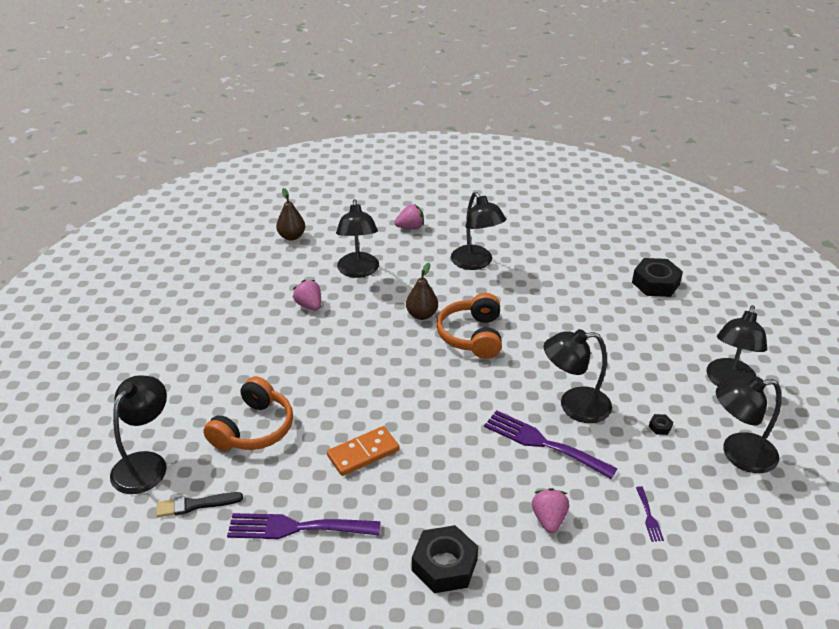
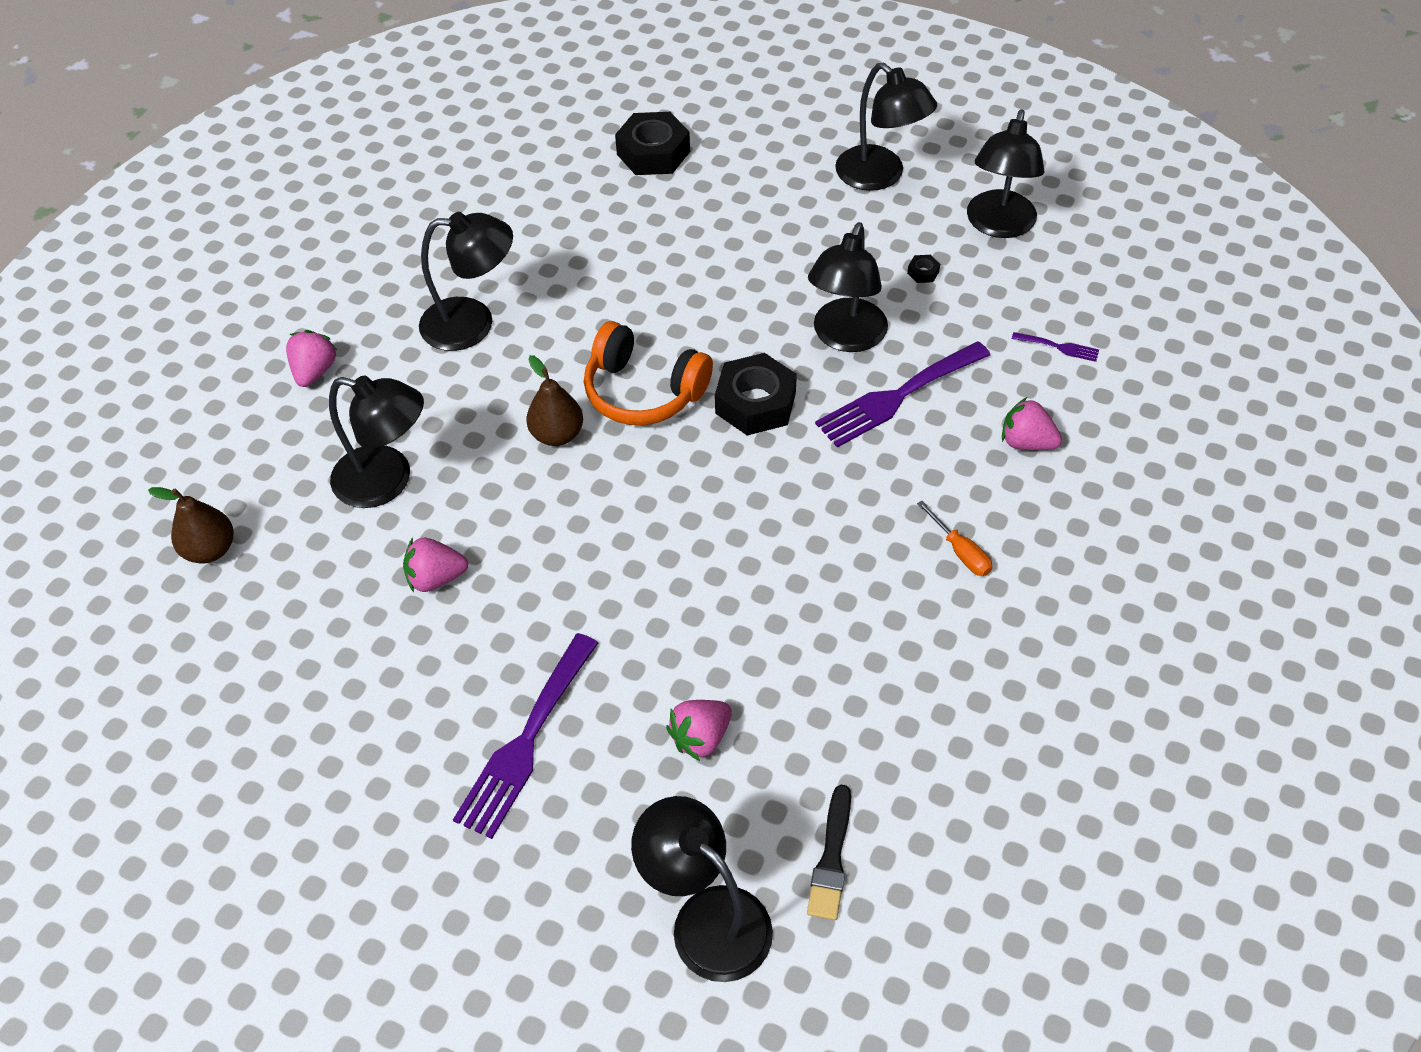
camera: 65 degrees left, 15 degrees up
(253, 428) = (700, 737): orange headphones -> pink strawberry
(296, 528) = (931, 730): purple fork -> purple fork (526, 741)
(363, 453) = (823, 605): orange domino -> none
(437, 507) = (960, 551): none -> orange screwdriver
(444, 565) = (1059, 576): black nut -> black nut (755, 403)

